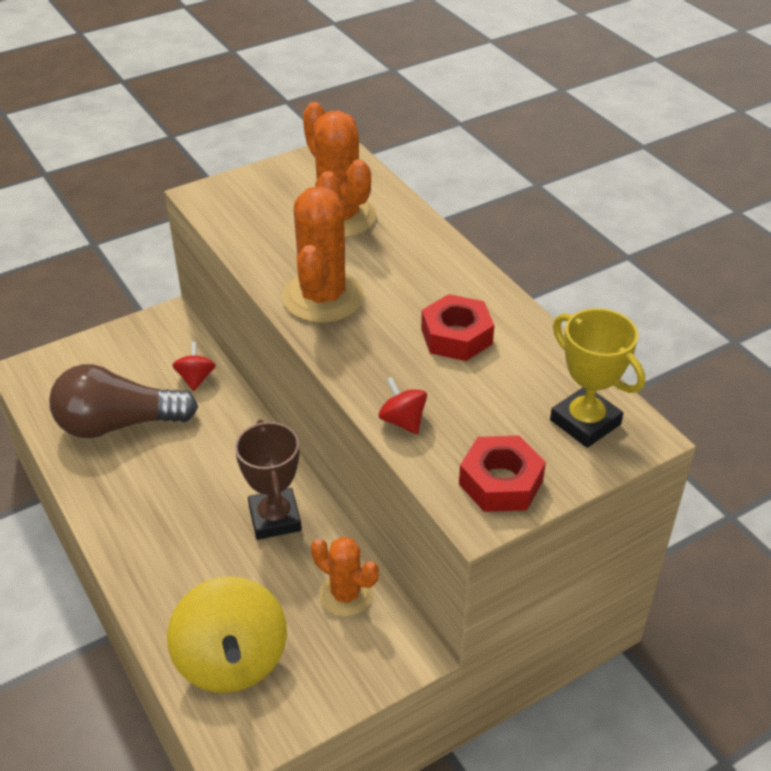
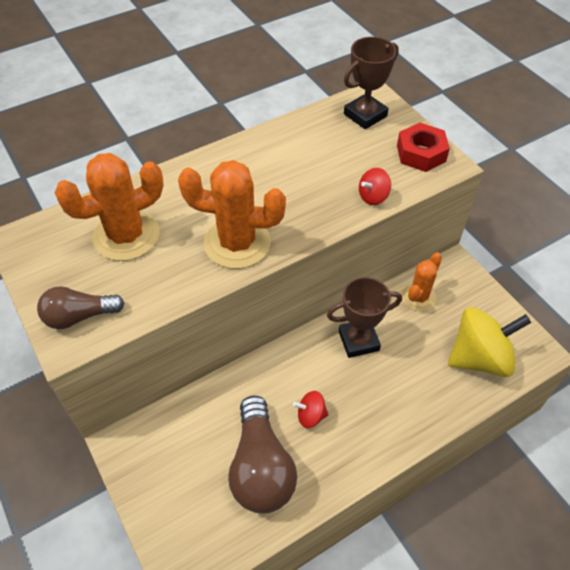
camera: 90 degrees left, 10 degrees up
(196, 378) = (206, 410): red spinning top -> red spinning top (310, 415)
(233, 198) = (79, 316): none -> brown light bulb
(456, 336) = (285, 168): red nut -> none
(585, 422) = (365, 115): yellow trophy -> brown trophy

